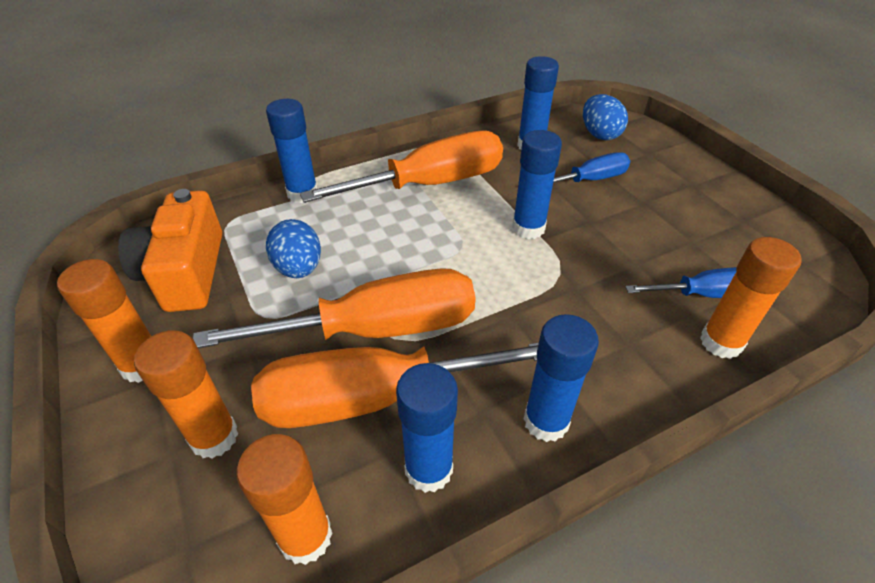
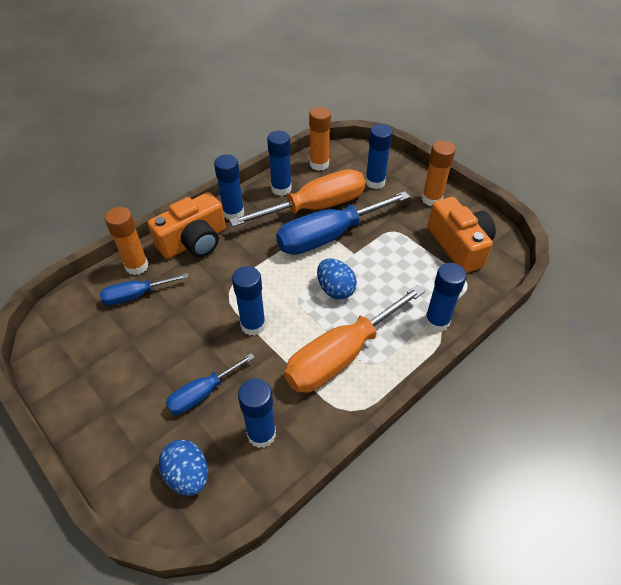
camera: 165 degrees right, 5 degrees up
(214, 437) = (375, 182): orange glue stick -> blue glue stick
(299, 268) = (394, 261): blue egg -> blue egg (335, 289)
(377, 329) = (328, 236): orange screwdriver -> blue screwdriver
(624, 370) = (194, 241): none -> orange camera

